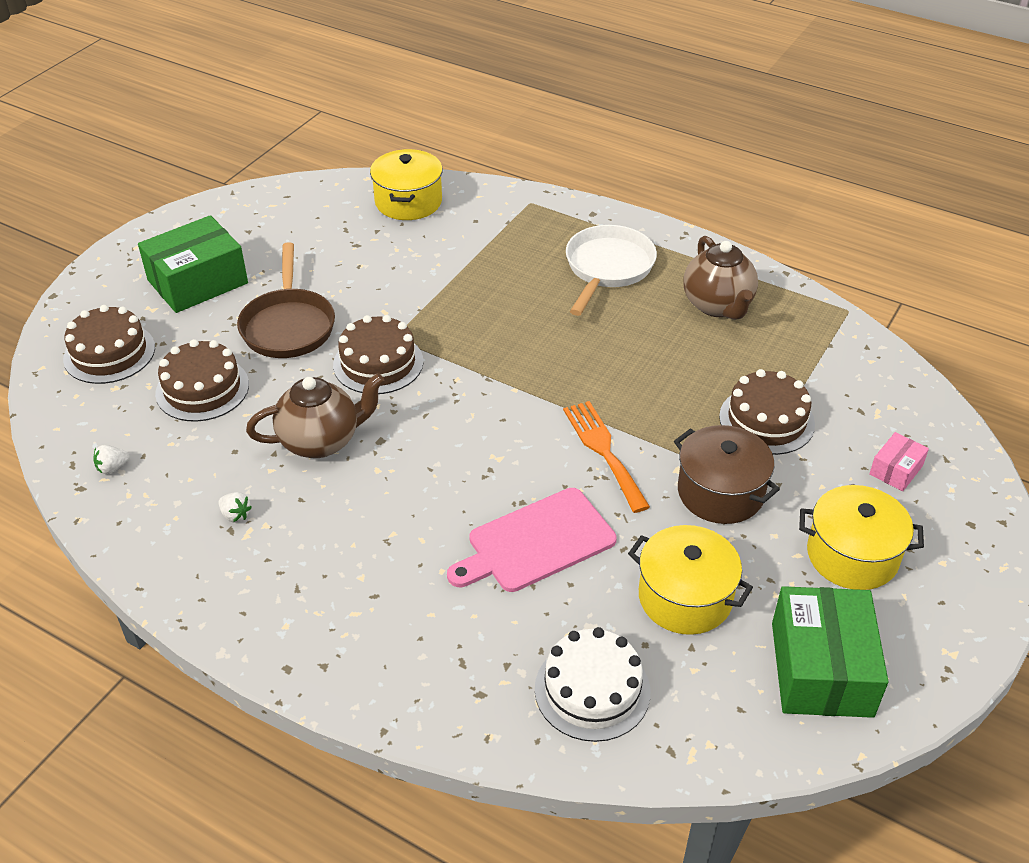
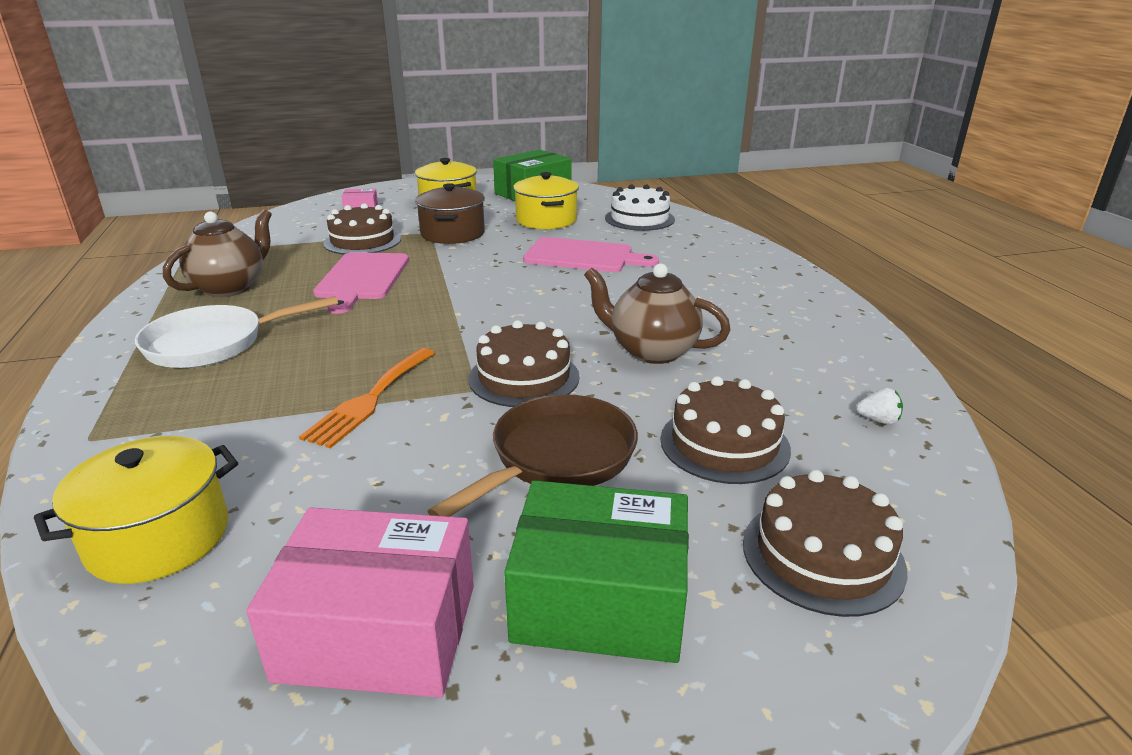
camera: 135 degrees left, 15 degrees down
(235, 515) = (774, 341): white strawberry -> none
(271, 229) = (378, 631): none -> pink box
(603, 451) = (472, 267): orange fork -> orange fork (370, 399)
(655, 375) = (362, 279): none -> pink cutting board

